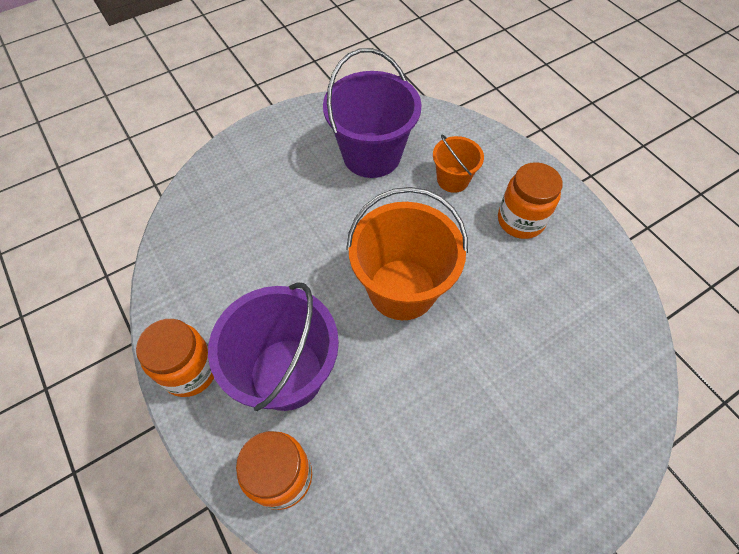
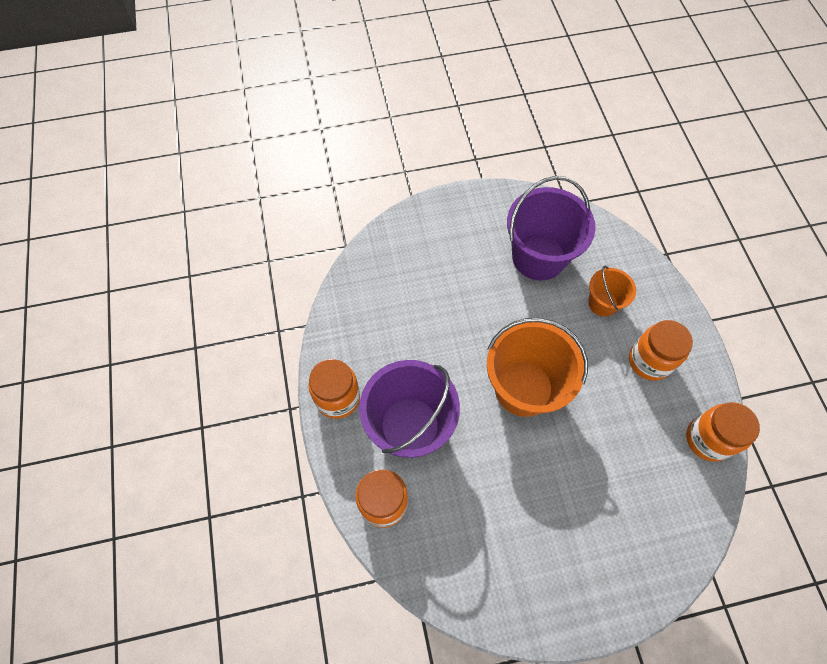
camera: 20 degrees right, 5 degrees up
(609, 278) = (707, 439): none -> orange jar

